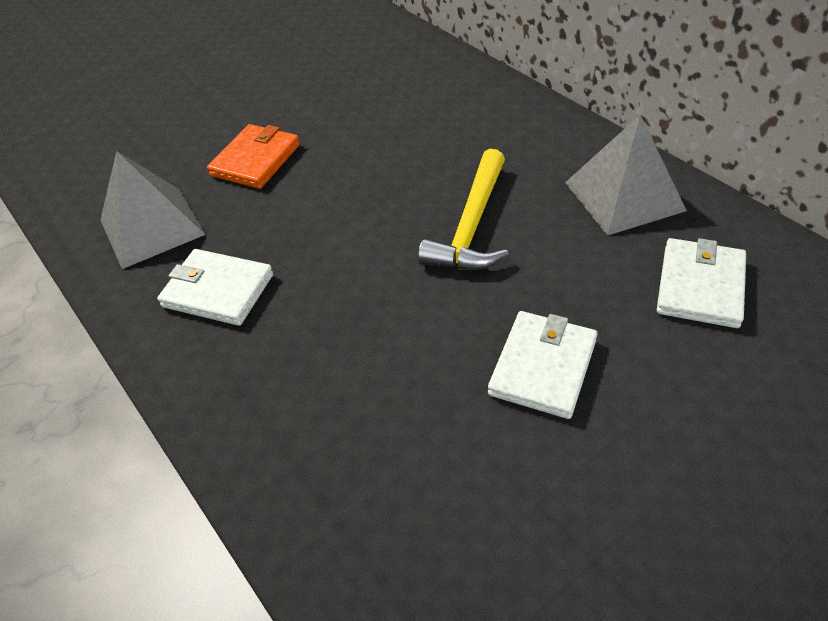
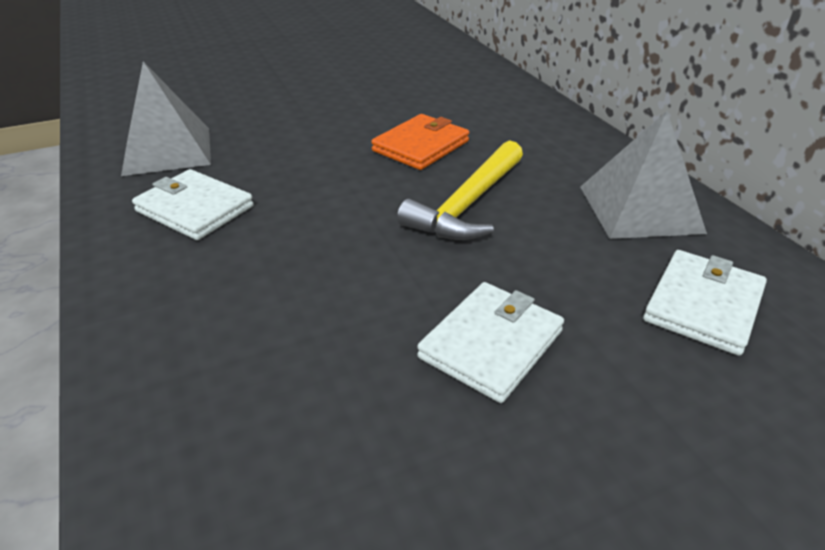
camera: 10 degrees right, 10 degrees down
(256, 160) = (288, 120): orange wallet -> orange wallet (421, 146)

